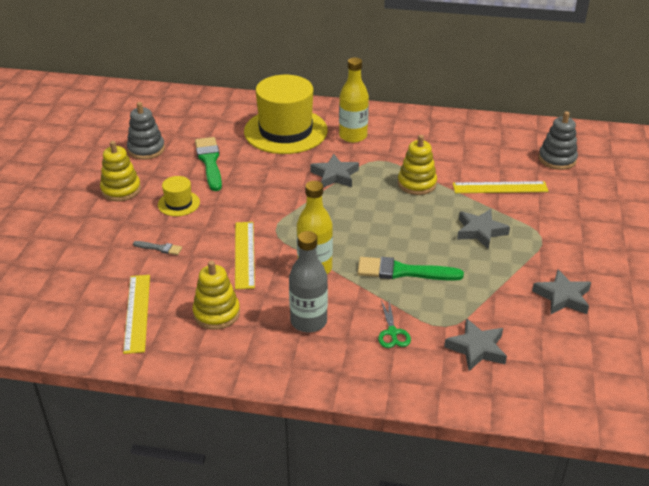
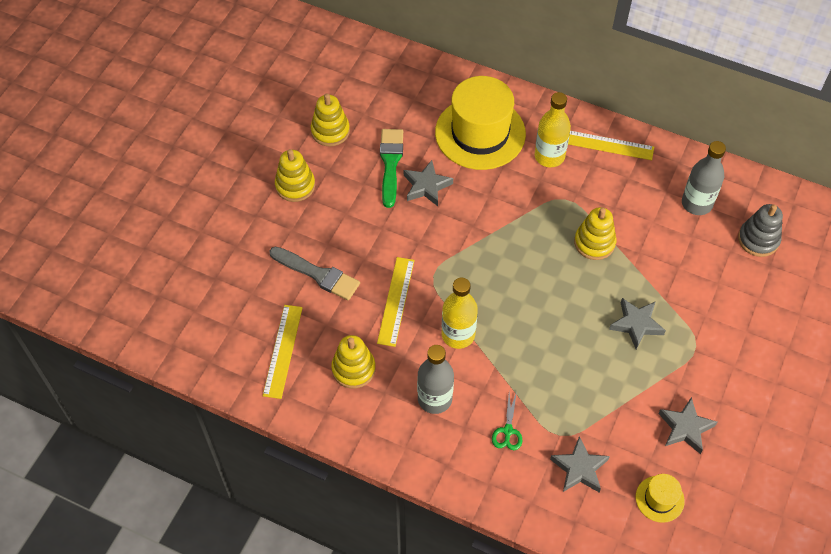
camera: 15 degrees right, 20 degrees up
(146, 149) = (330, 131): grey stacking toy -> yellow stacking toy
(160, 248) = (318, 274): grey brush -> grey brush, size x2.01
(178, 203) = (347, 217): yellow hat -> yellow hat (659, 499)
(335, 175) = (513, 212): grey star -> grey star (426, 186)
(403, 271) = (541, 359): green brush -> none
(493, 145) = (696, 203): none -> grey bottle
(500, 188) = (680, 268): yellow ruler -> yellow ruler (606, 145)

